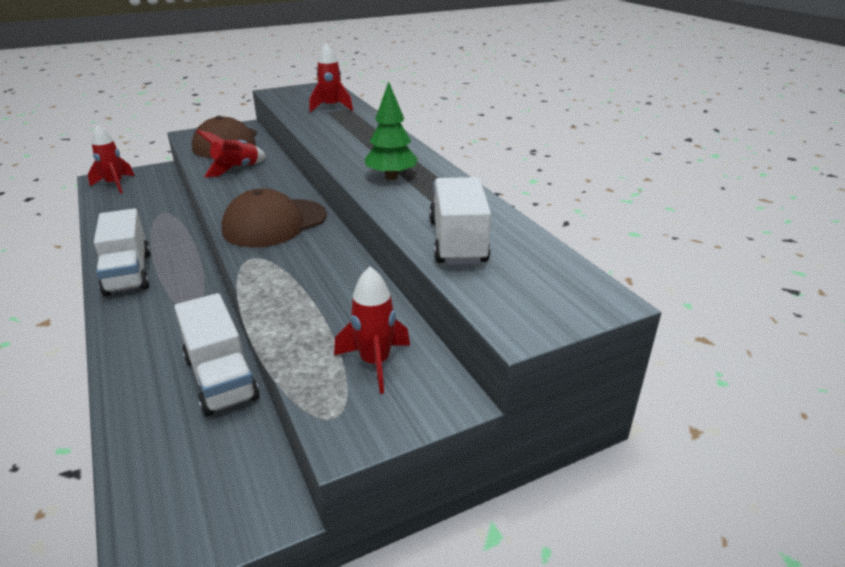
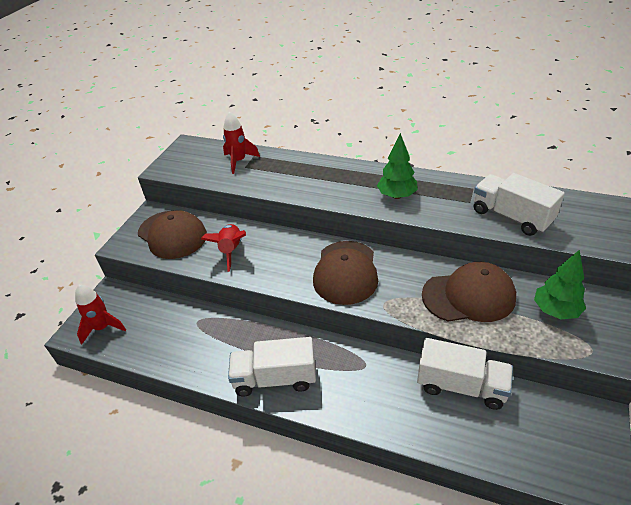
camera: 40 degrees left, 10 degrees up
(128, 273) = (275, 378): white truck -> white truck turned 150 degrees clockwise
(325, 297) = (469, 296): none -> brown cap
(375, 363) = (555, 311): red rocket -> green tree

